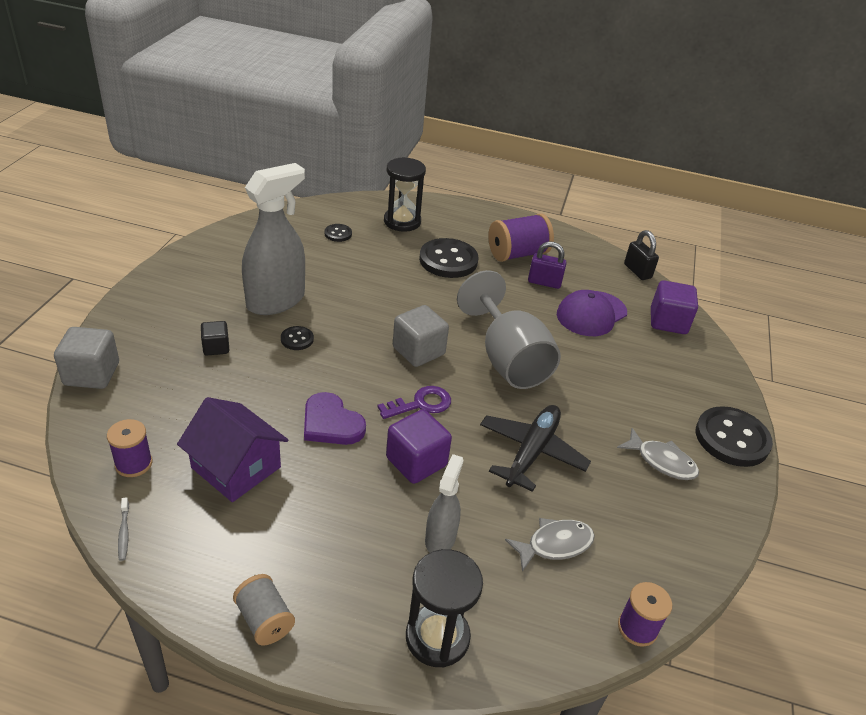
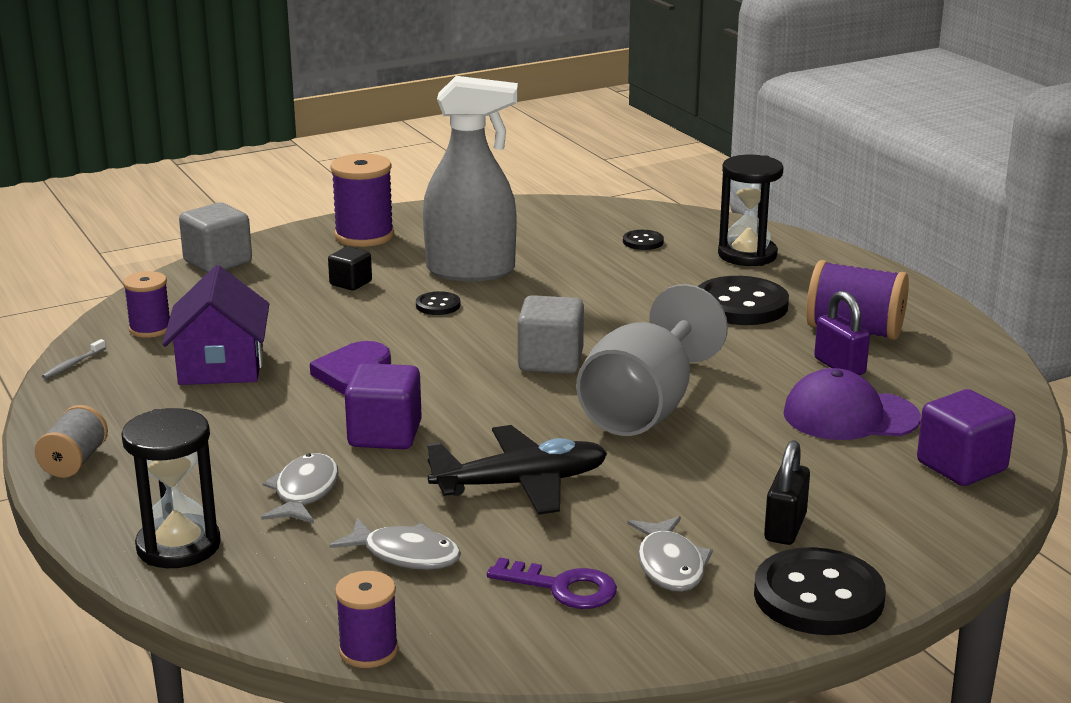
camera: 50 degrees right, 15 degrees down
(165, 301) = (364, 236): none -> purple spool
(421, 404) = (472, 399): purple key -> purple key (563, 587)
(440, 538) = (304, 492): grey spray bottle -> grey fish
(637, 271) = (1020, 406): black padlock -> black padlock (785, 528)

